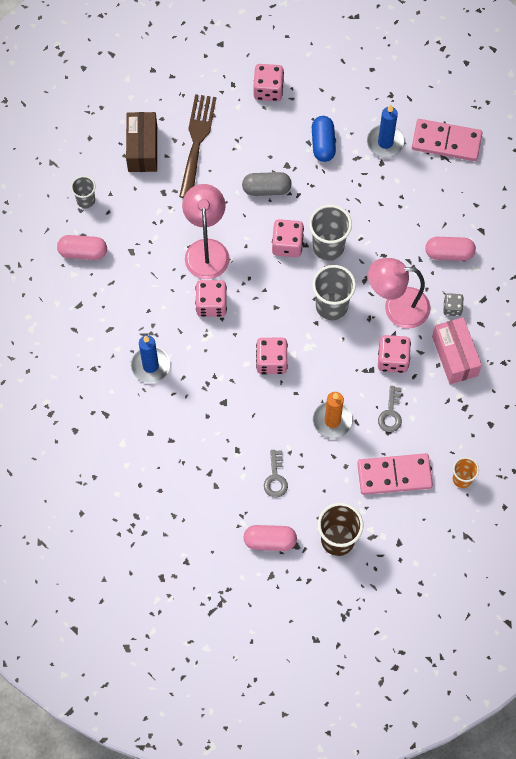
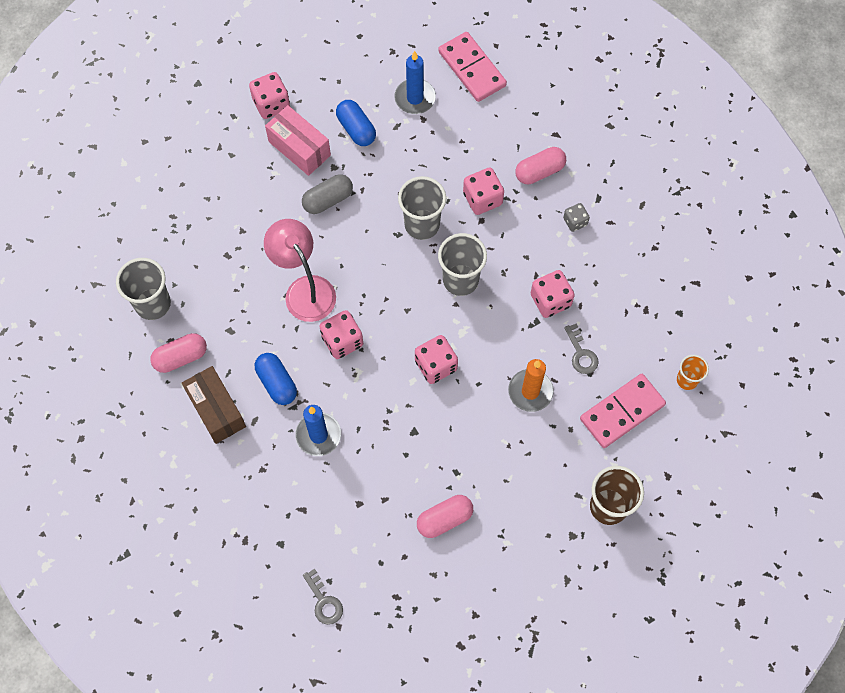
camera: 30 degrees left, 0 degrees up
(86, 200) = (153, 304): grey cup -> grey cup, size x1.71
(142, 149) = (180, 223): brown box -> brown box (216, 410)
(143, 310) = (277, 383): none -> blue capsule
(197, 141) = (231, 188): brown fork -> none
(270, 541) = (544, 545): pink capsule -> pink capsule (444, 519)
(275, 478) = (511, 479): grey key -> grey key (324, 601)
(287, 244) = (381, 243): pink dice -> pink dice (482, 199)
(397, 307) = (523, 248): pink lamp -> none
(446, 142) = (472, 69): pink domino -> pink domino turned 75 degrees clockwise
(455, 356) = (606, 266): pink box -> pink box (299, 148)

